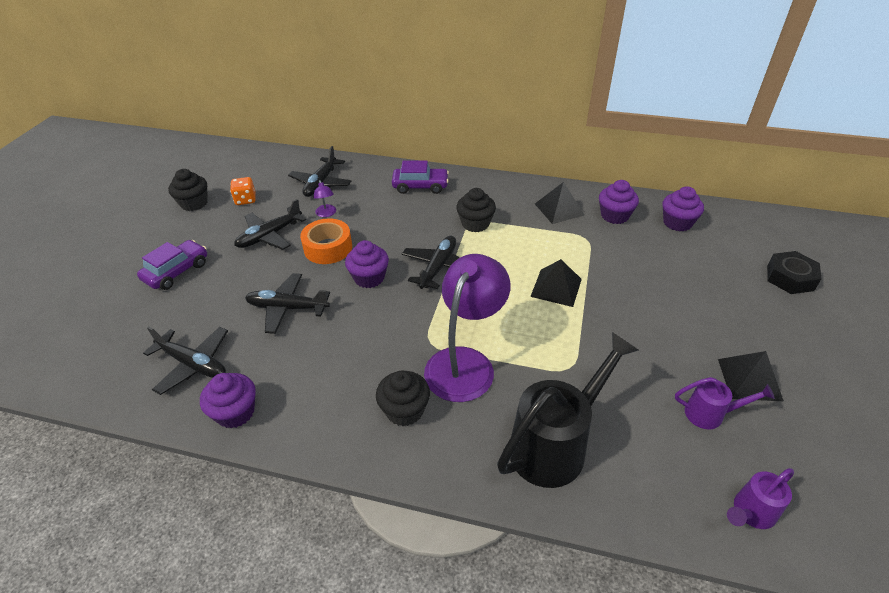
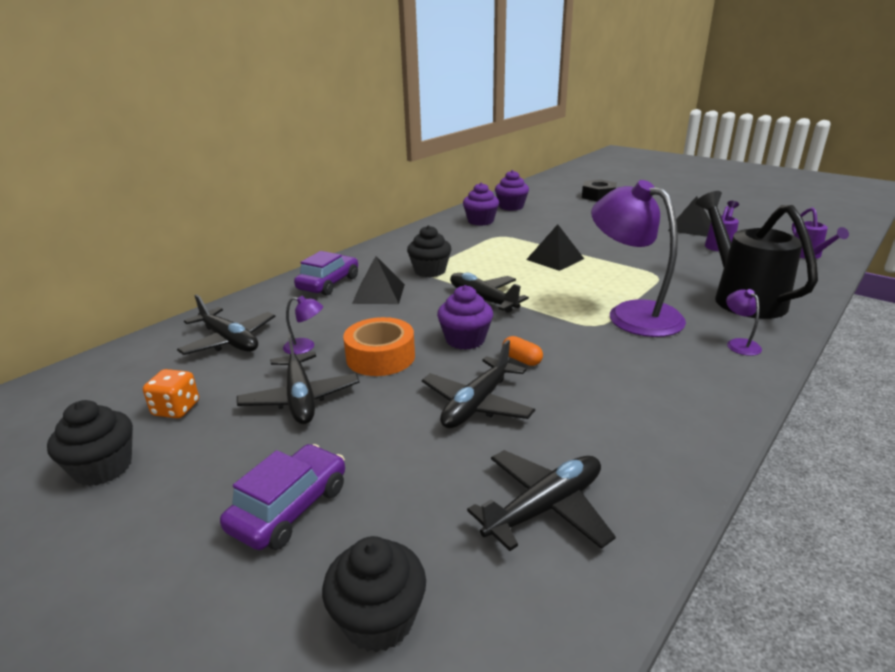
camera: 65 degrees left, 15 degrees down
(176, 271) = (289, 508): purple car -> purple car turned 60 degrees clockwise
(235, 412) = (660, 474): purple cupcake -> none
(353, 314) = (521, 359): none -> orange capsule
(404, 410) = (687, 355): black cupcake -> black cupcake (379, 619)
(443, 446) = (739, 344): none -> purple lamp
(559, 209) = (448, 236): black pyramid -> black pyramid (379, 293)

